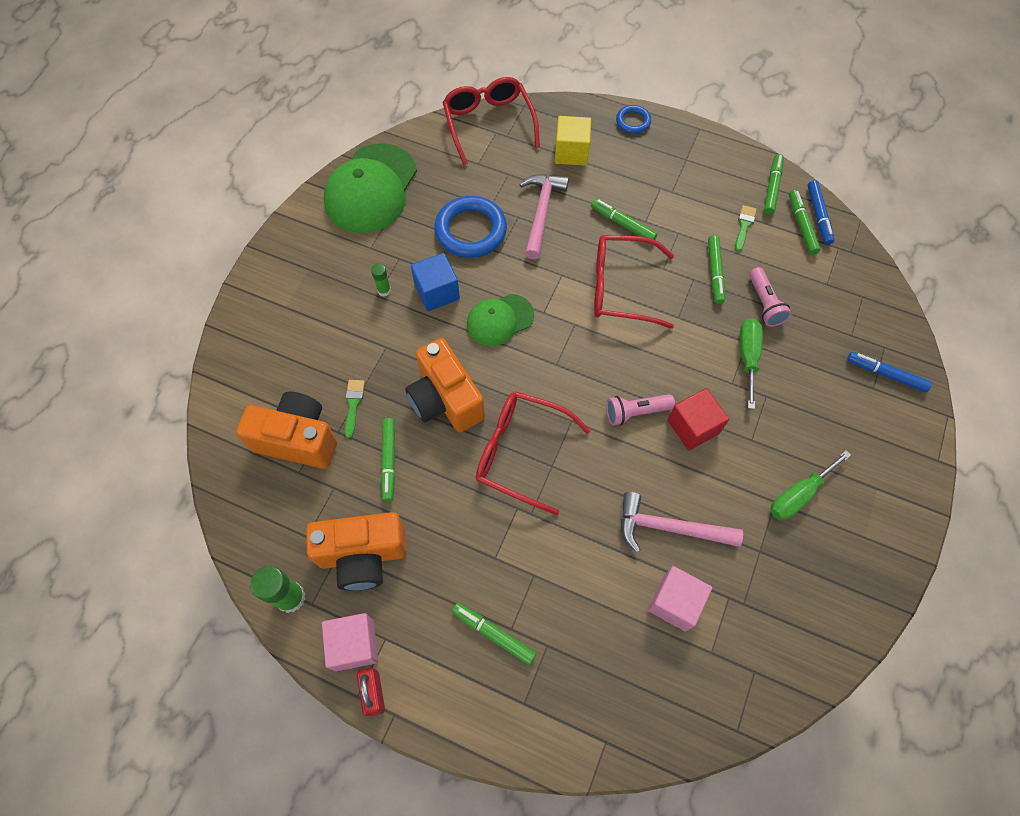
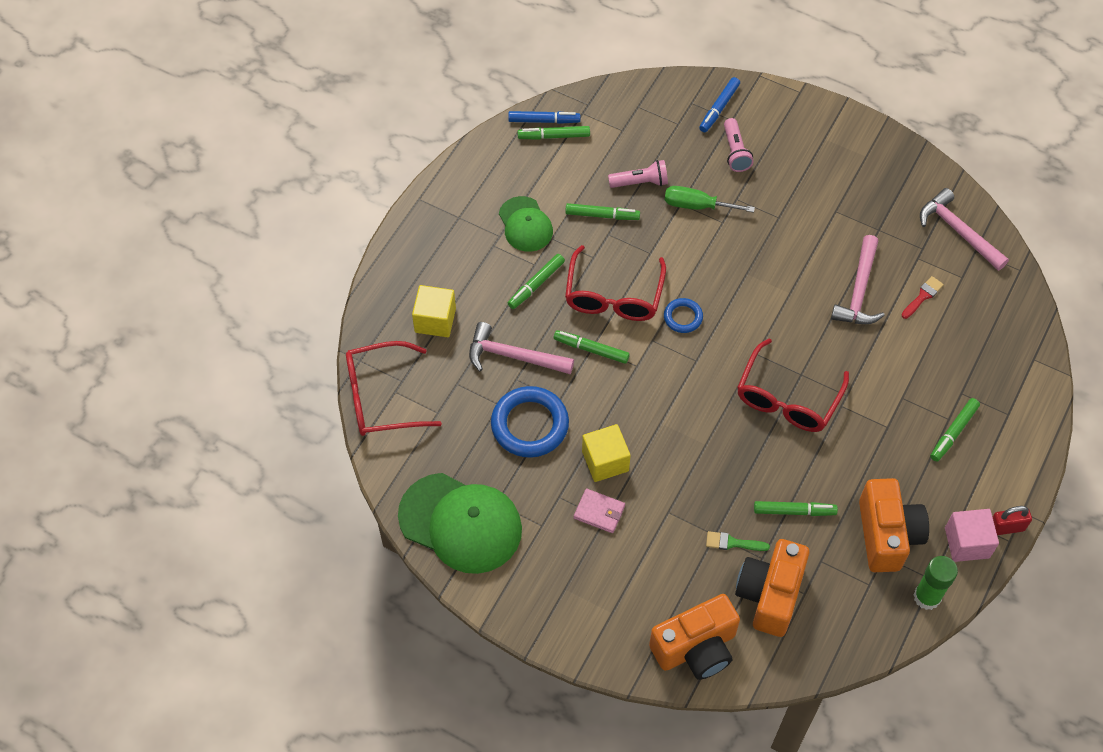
camera: 85 degrees left, 5 degrees down
(384, 290) = (599, 512): green glue stick -> pink wallet
(437, 292) = (605, 461): blue cube -> yellow cube
(445, 400) = (730, 459): orange camera -> orange camera (696, 648)
(500, 320) = (643, 405): green cap -> green cap (525, 224)
(633, 121) = (400, 257): blue ring -> blue ring (683, 317)
(635, 412) = (749, 301): pink flashlight -> pink flashlight (735, 152)
(675, 602) = (923, 296): pink cube -> red brush
(693, 427) = (765, 259): red cube -> none
(744, 226) = (549, 182): green brush -> none
(772, 187) = (505, 151): green marker -> green marker (591, 349)
(779, 650) = (958, 231): none -> pink hammer
(798, 495) = (830, 193): green screwdriver -> none

